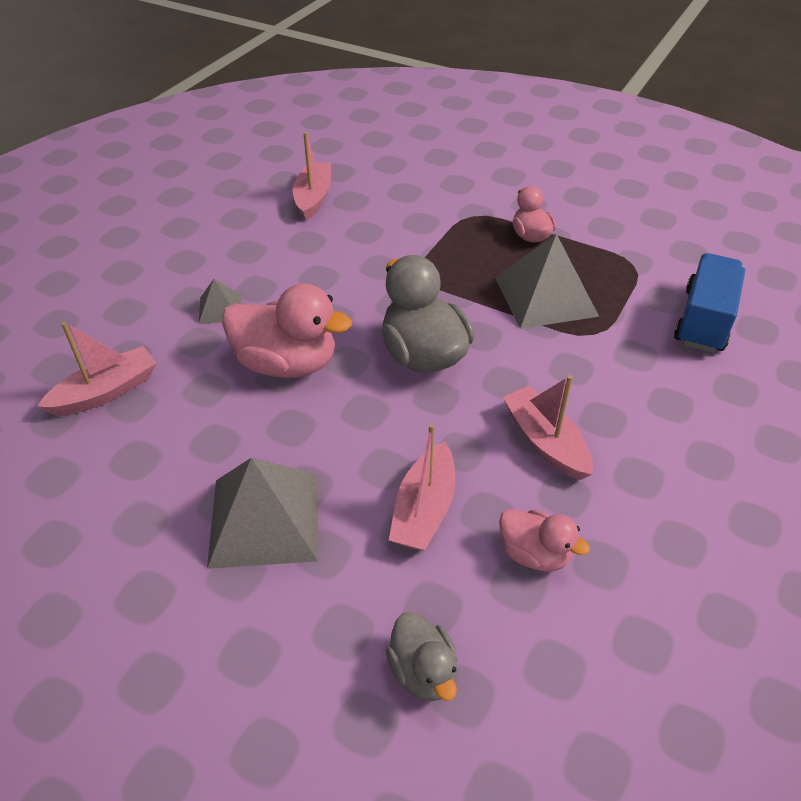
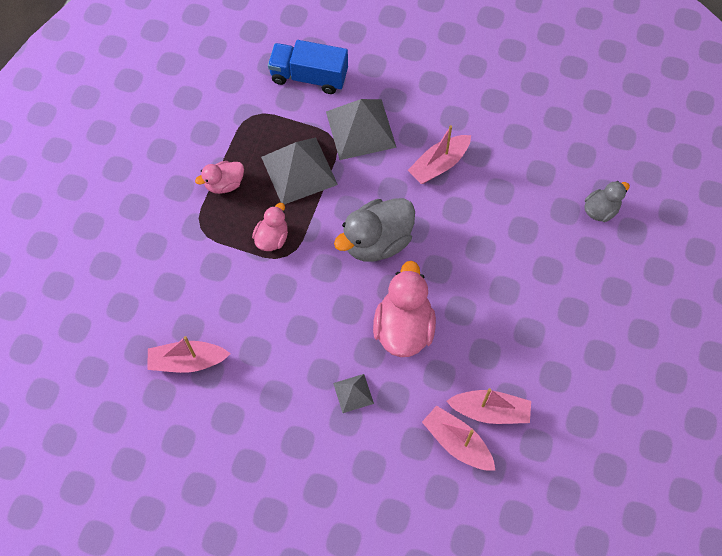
camera: 100 degrees left, 20 degrees up
(265, 518) = (534, 306): grey pyramid -> grey pyramid (360, 129)
(424, 509) = (505, 223): pink boat -> pink boat (490, 411)
(534, 554) = (520, 166): pink duck -> pink duck (272, 238)

